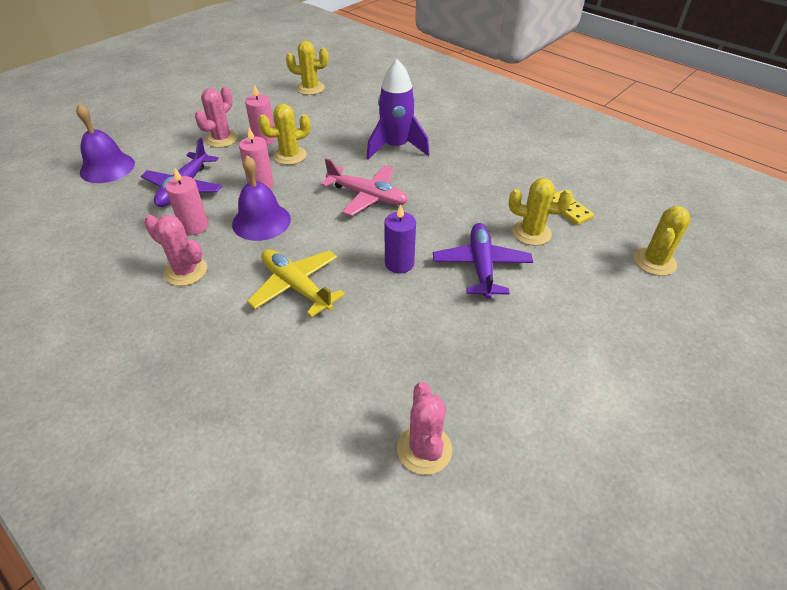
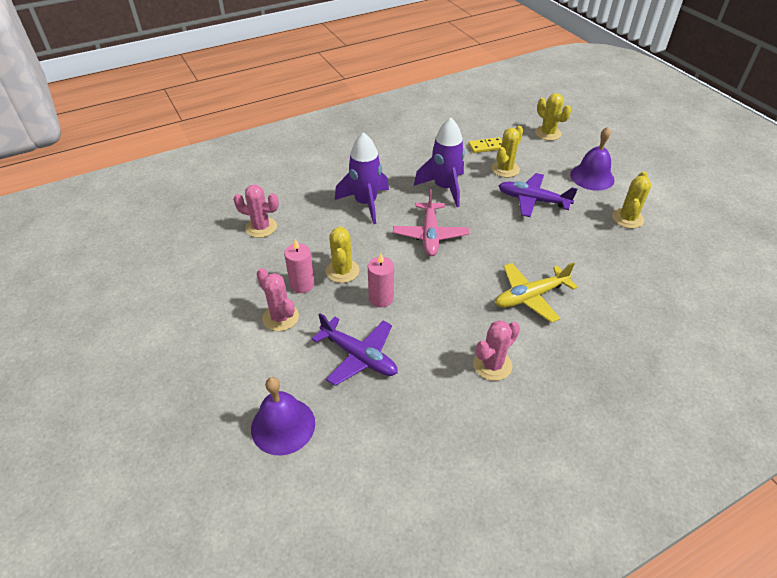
camera: 70 degrees left, 0 degrees up
(194, 226) = (428, 353): pink candle -> none
(261, 221) = (438, 305): purple bell -> purple bell (592, 177)
(310, 88) = (219, 235): yellow cactus -> yellow cactus (627, 218)
(367, 196) = (430, 235): pink plane -> pink plane turned 135 degrees clockwise
(399, 263) = (519, 237): purple candle -> none
(424, 449) = (682, 265): pink cactus -> pink cactus (261, 227)
(457, 192) = (444, 188): none -> purple rocket

